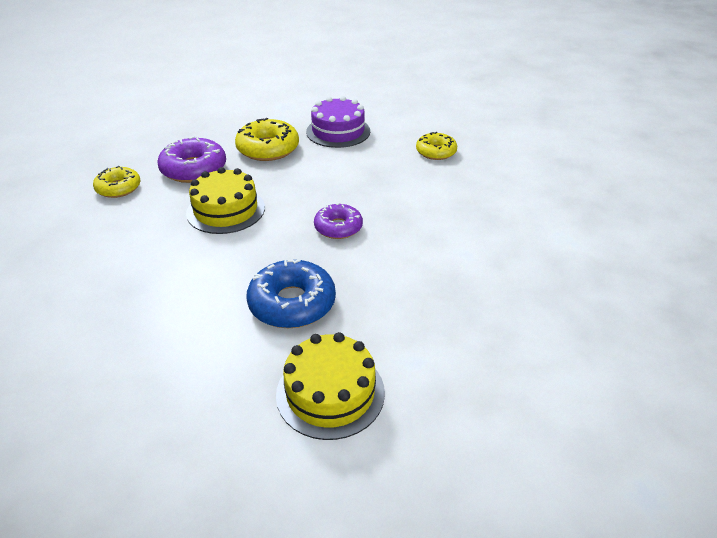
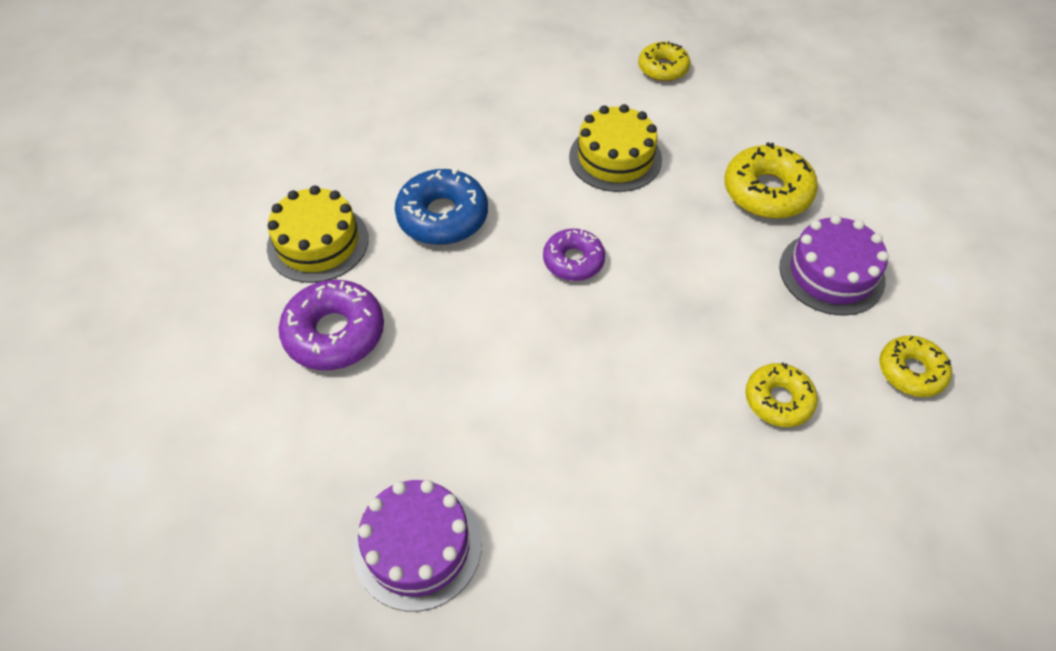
camera: 95 degrees right, 15 degrees up
(194, 169) = (707, 124): purple donut -> purple donut (334, 333)
(404, 115) = (911, 371): none -> yellow donut
(602, 284) = (417, 546): none -> purple cake

